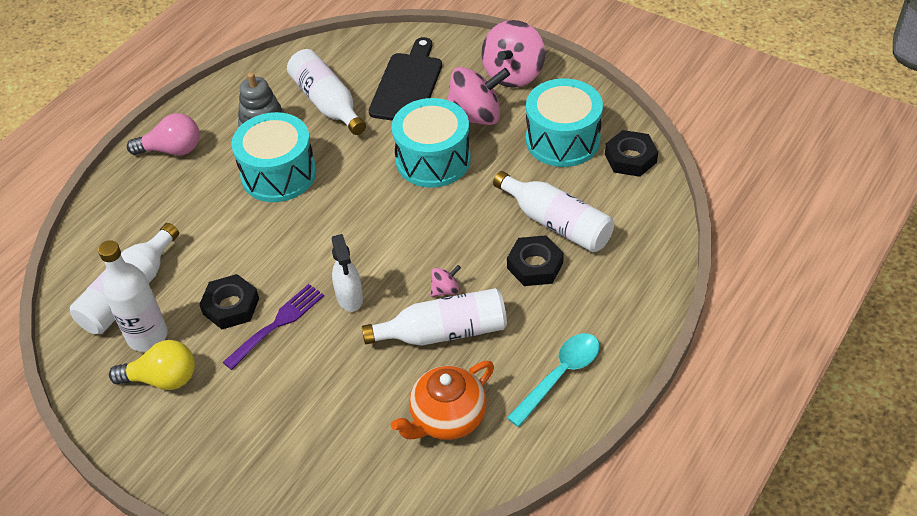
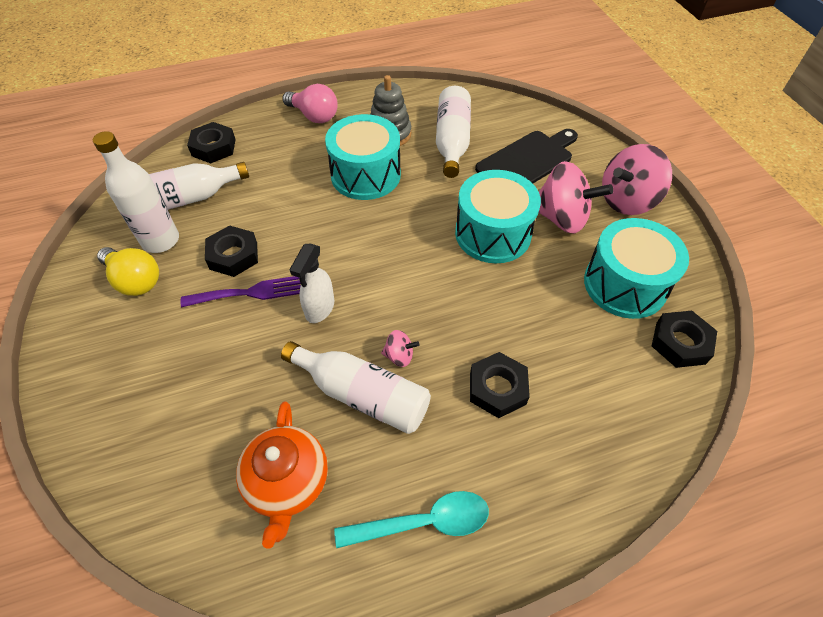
camera: 35 degrees right, 5 degrees up
(102, 233) = (214, 147): none -> black nut
(447, 418) = (288, 483): orange teapot -> orange teapot turned 90 degrees counterclockwise
(556, 223) = (553, 360): white bottle -> none

